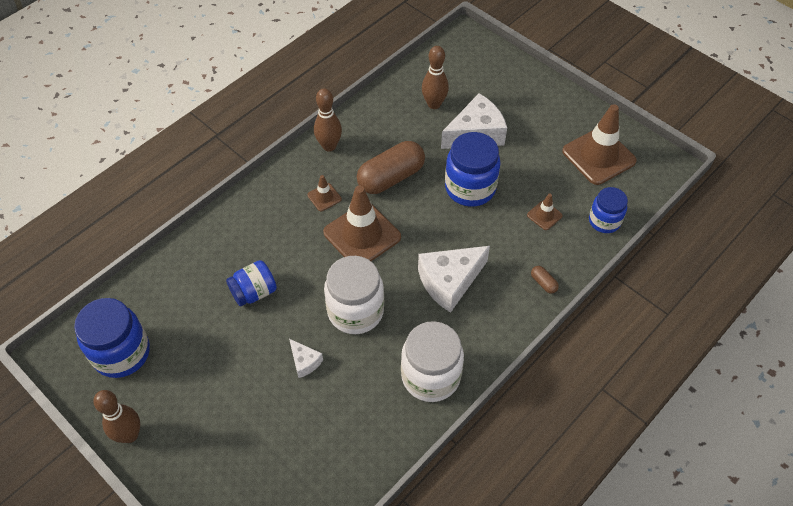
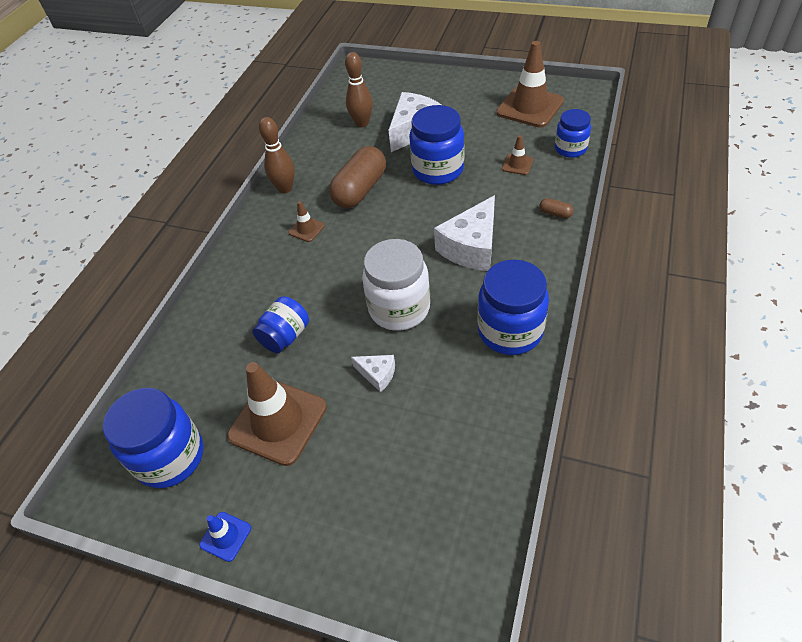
camera: 20 degrees left, 5 degrees down
(129, 435) = (225, 536): brown bowling pin -> blue traffic cone
(362, 235) = (363, 244): brown traffic cone -> brown traffic cone (278, 421)
(430, 376) = (510, 331): white jar -> blue jar

